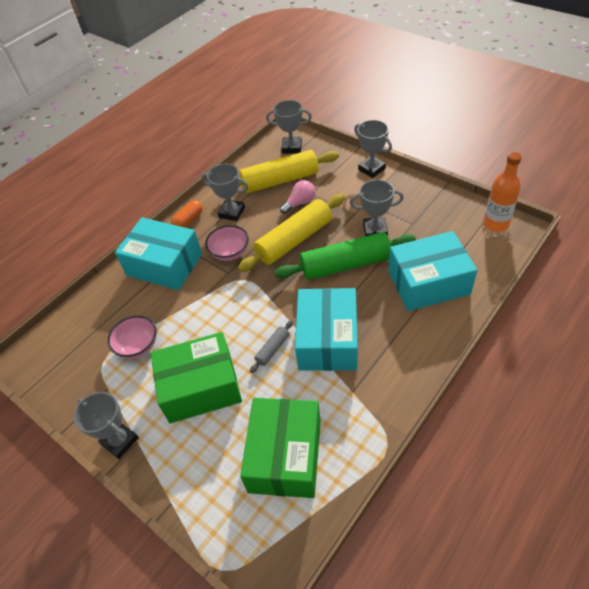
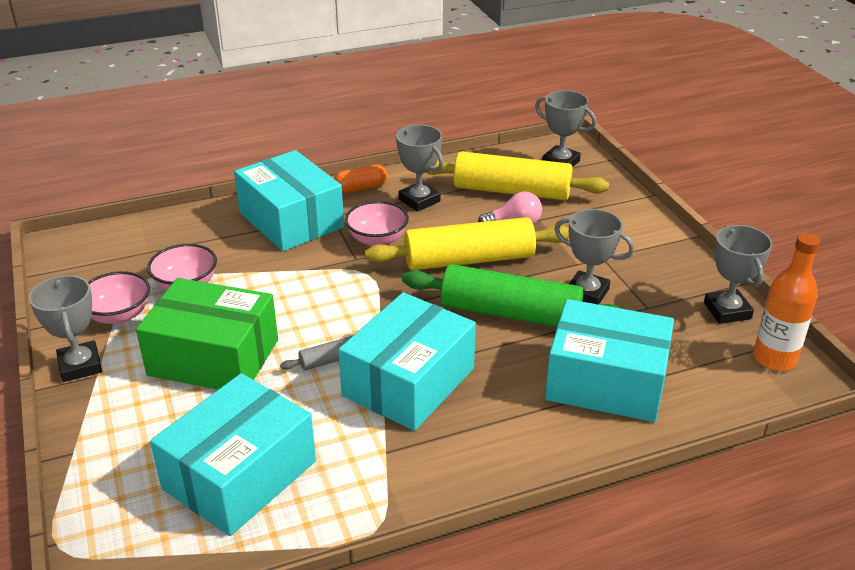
camera: 25 degrees right, 15 degrees down
(112, 391) = (119, 315): none -> pink bowl
(285, 456) = (240, 475): green box -> turquoise box
(371, 169) = (648, 225): grey trophy -> grey trophy (727, 311)

